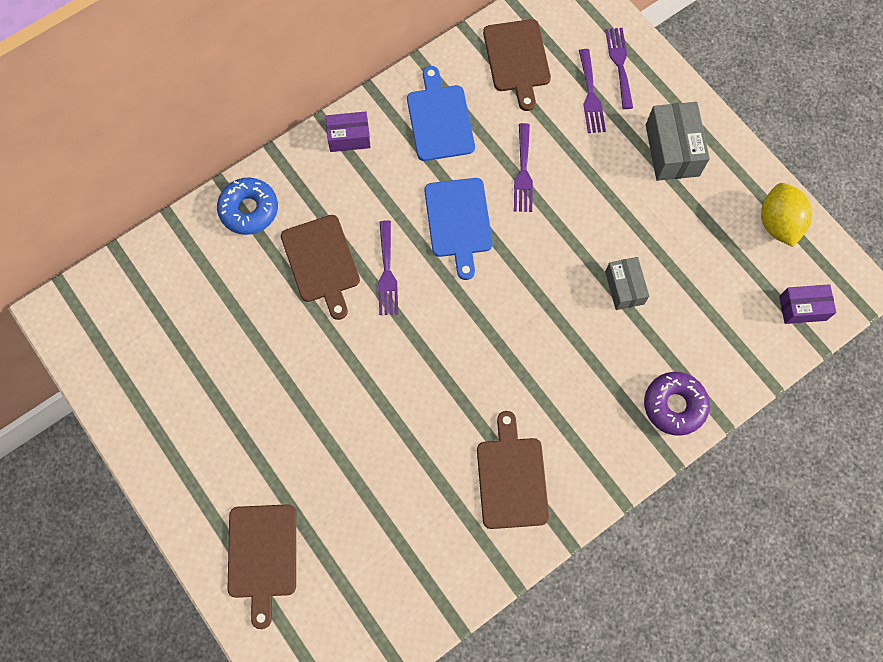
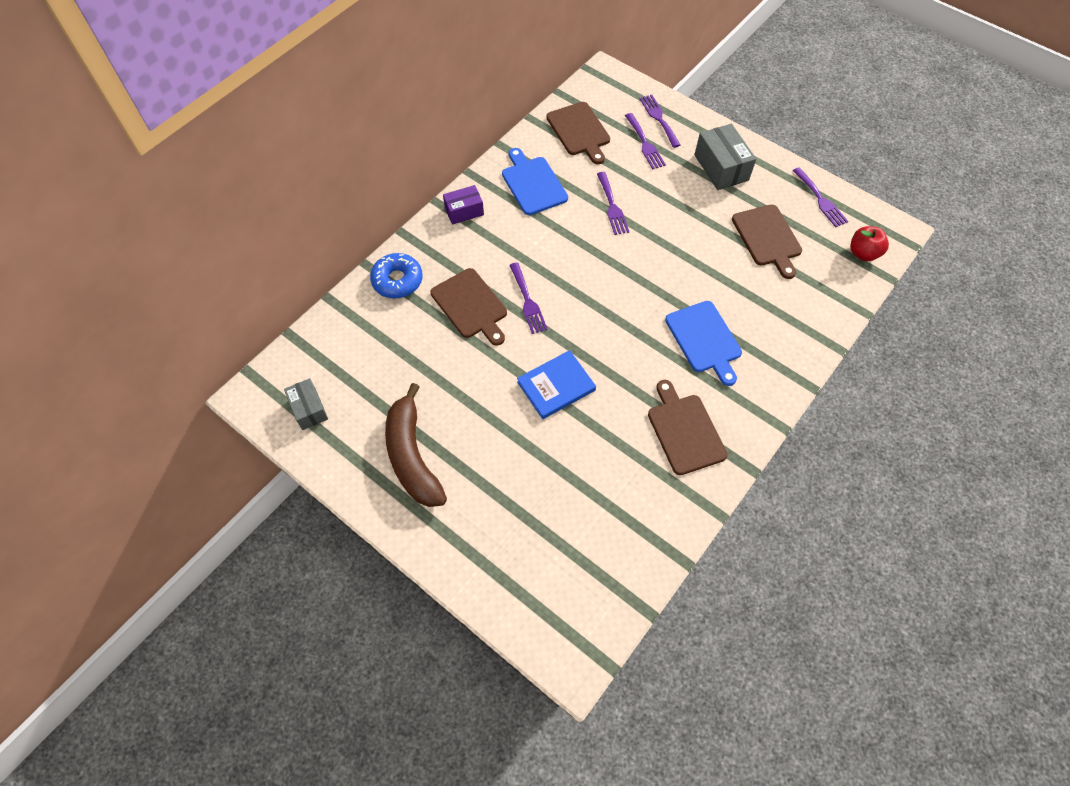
camera: 15 degrees left, 10 degrees down
(207, 429) = (412, 456): none -> brown banana
(262, 556) = (492, 547): brown cutting board -> brown cutting board (767, 238)
(386, 386) = (556, 386): none -> blue book
(458, 221) = (573, 252): blue cutting board -> blue cutting board (704, 339)
(624, 288) = (721, 269): grey box -> grey box (309, 409)
(674, 405) = (794, 345): purple donut -> none
(778, 223) = (820, 200): yellow lemon -> purple fork
(802, 308) = (863, 253): purple box -> red apple

